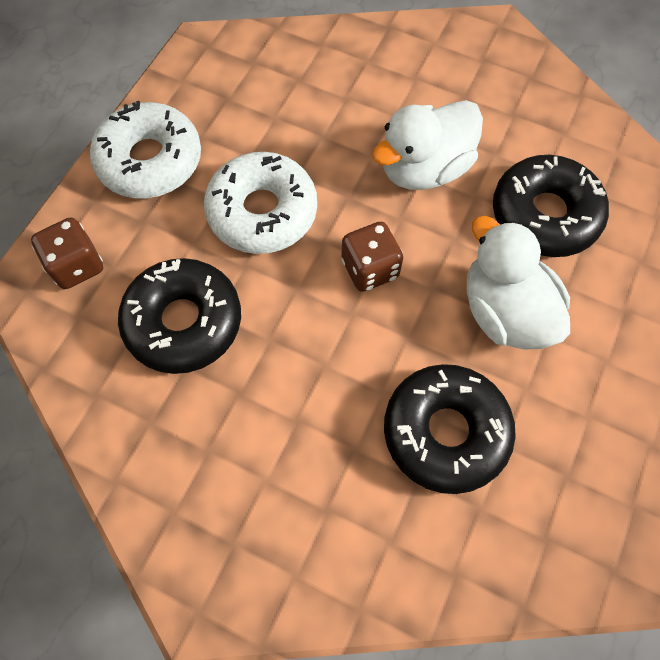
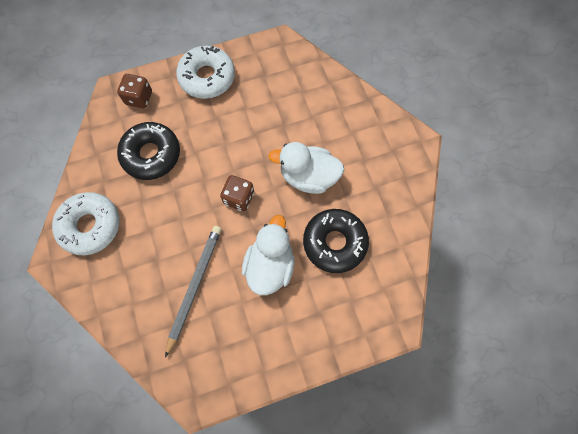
camera: 45 degrees right, 5 degrees up
(262, 212) = (225, 137): white donut -> white donut (90, 226)
(445, 432) = (194, 286): black donut -> grey pencil

